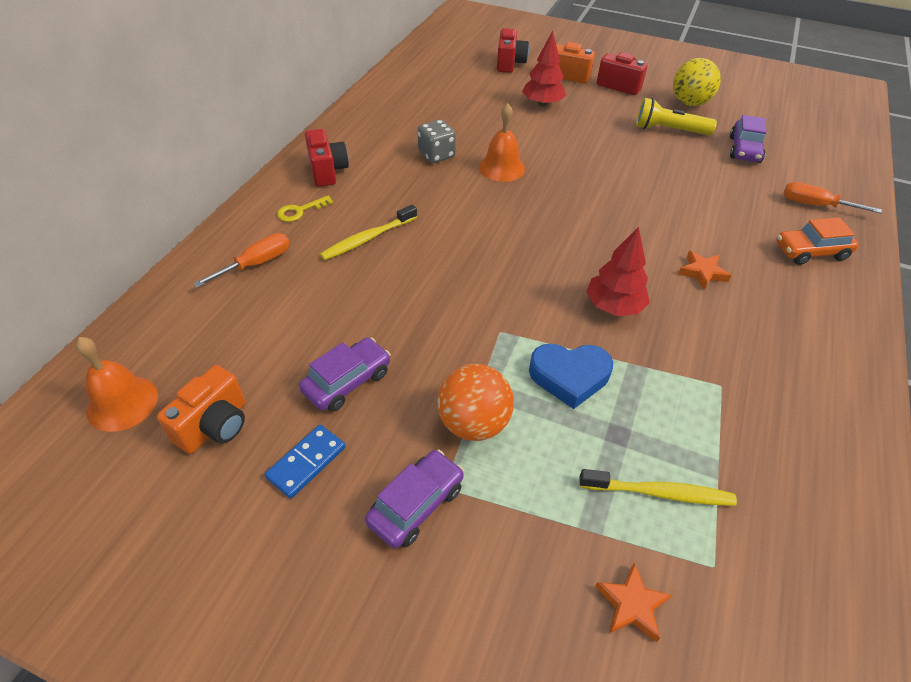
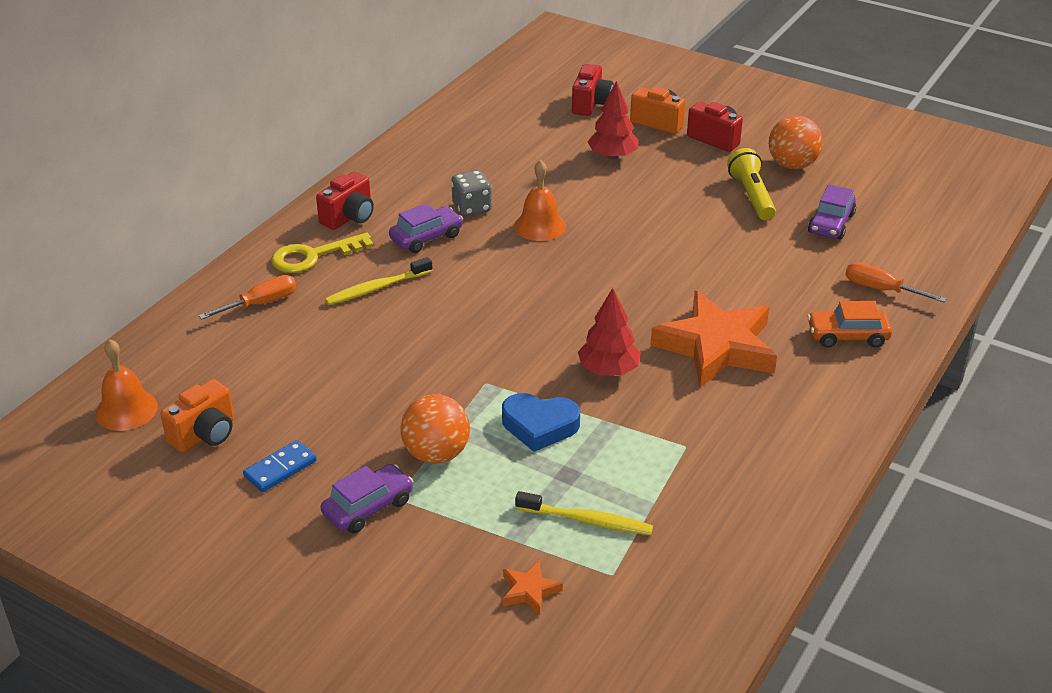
camera: 10 degrees right, 10 degrees down
(300, 211) = (313, 256): yellow key -> yellow key, size x1.71
(327, 171) = (349, 217): red camera -> red camera turned 45 degrees clockwise
(347, 381) = (329, 411): purple car -> purple car (426, 237)
(669, 130) = (751, 196): yellow flashlight -> yellow flashlight turned 60 degrees clockwise
(689, 103) = (792, 165): yellow ball -> orange ball
(702, 272) = (716, 347): orange star -> orange star, size x2.44

